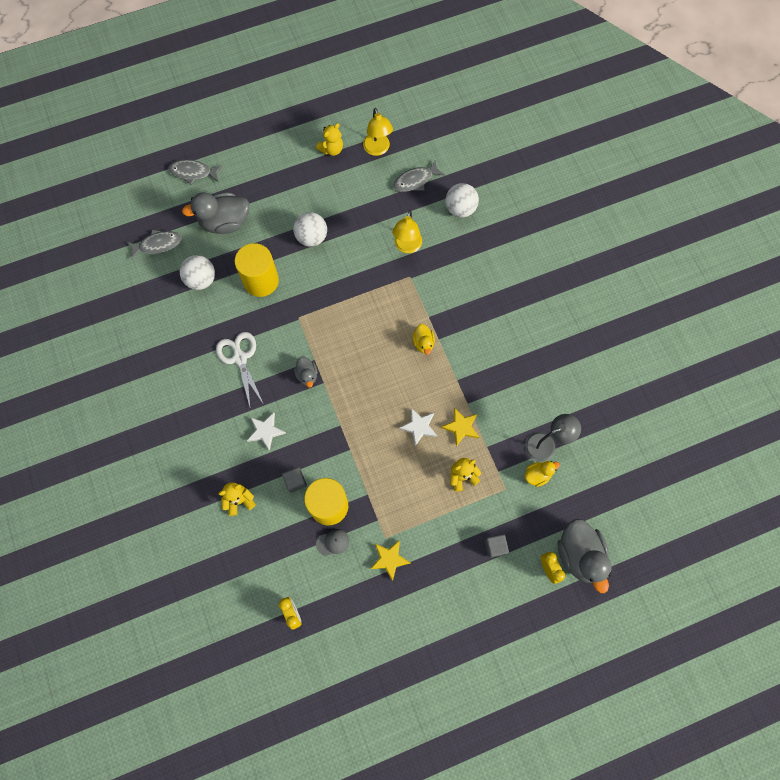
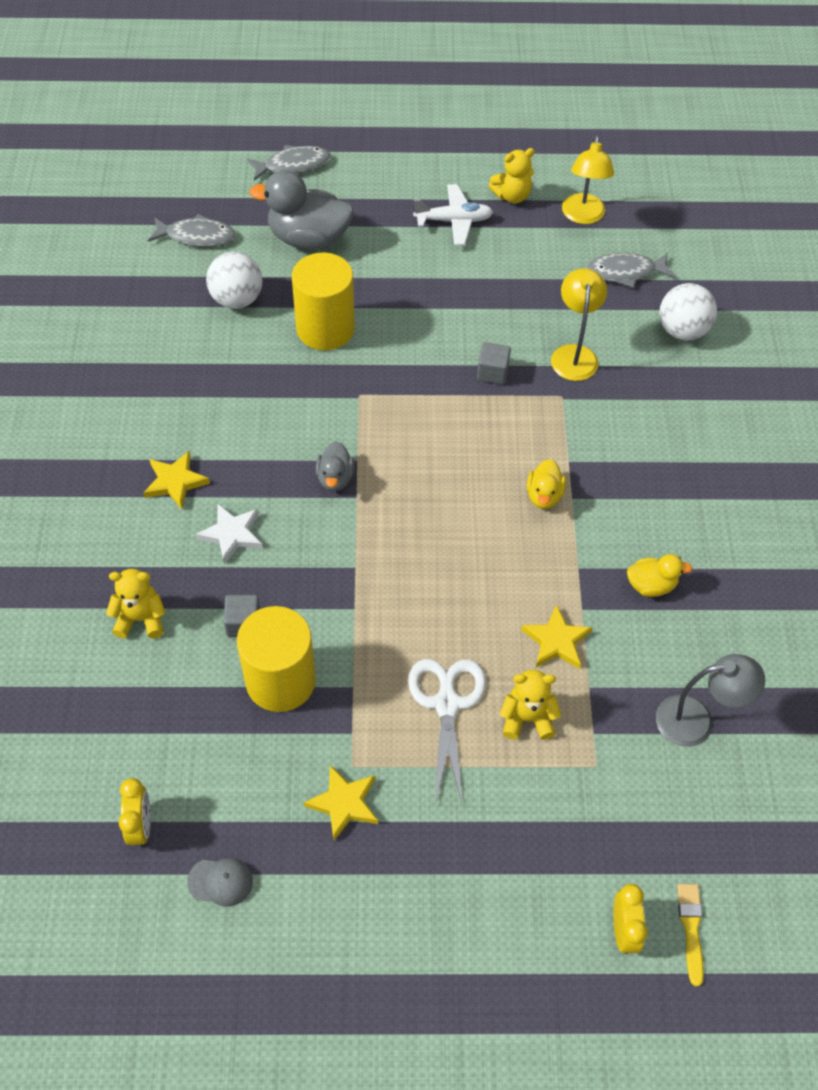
camera: 20 degrees right, 15 degrees down
(193, 172) = (293, 165): grey fish -> grey fish turned 135 degrees clockwise
(220, 411) = (175, 482): none -> yellow star
(240, 358) = (242, 419): white scissors -> white scissors (446, 703)
(305, 179) = (454, 221): none -> white plane
(312, 237) = (430, 297): white ball -> none
(332, 542) = (260, 739): grey cap -> grey cap (220, 881)
(407, 246) = (574, 354): yellow lamp -> yellow lamp turned 150 degrees clockwise
(419, 427) = (484, 615): white star -> none
(495, 547) = (539, 854): grey cube -> grey cube (492, 372)
(537, 475) = (662, 765): yellow duck -> yellow duck (651, 585)
(579, 555) = (691, 929): grey duck -> yellow brush

